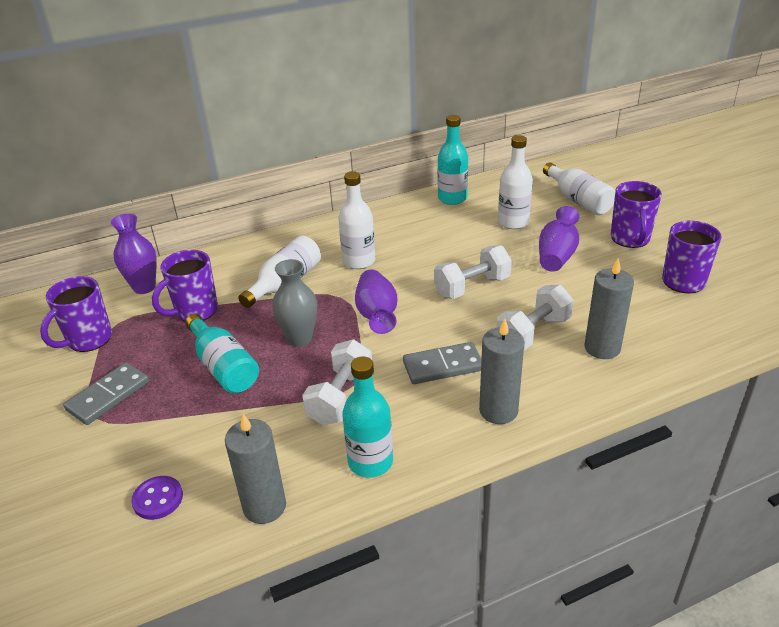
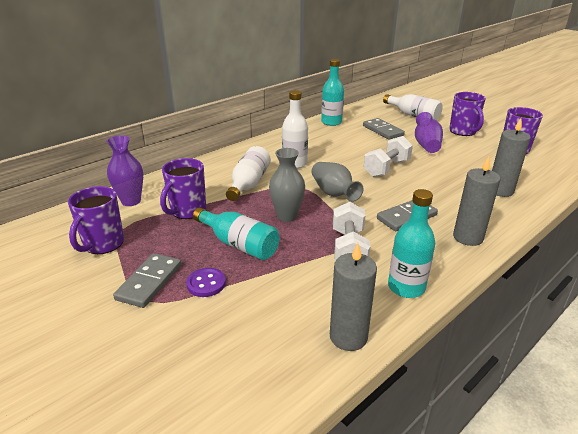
camera: 20 degrees left, 5 degrees down
(158, 499) = (250, 352): purple button -> purple button (206, 283)
(377, 315) = (333, 193): purple vase -> grey vase
(513, 222) = (382, 131): white bottle -> grey domino
(533, 333) = (449, 188): white dumbbell -> none

